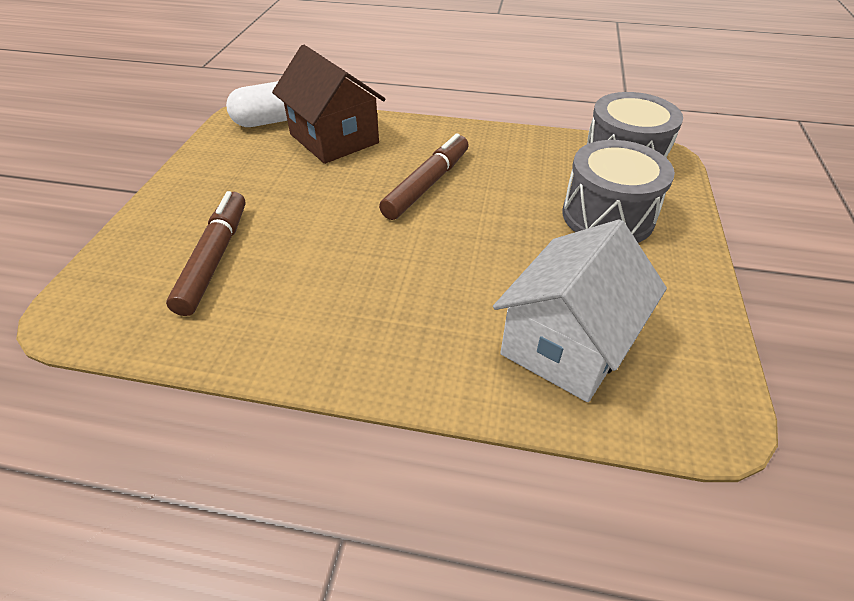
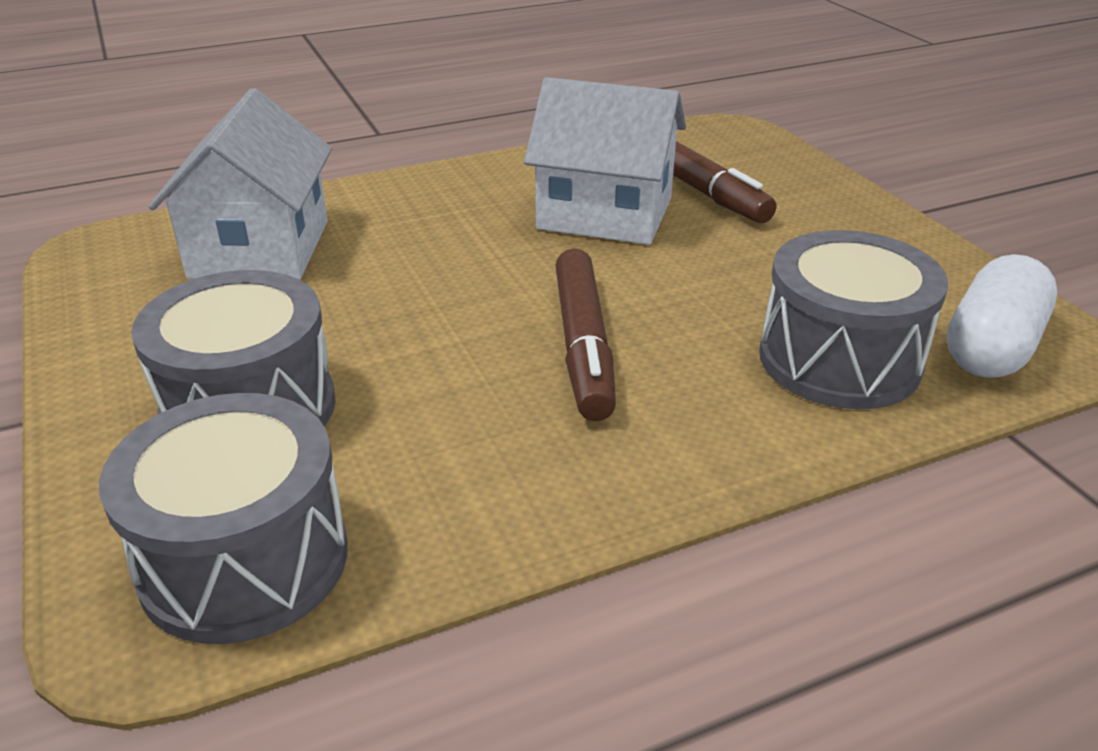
camera: 145 degrees right, 10 degrees down
(303, 264) = (605, 213): none -> white house
(334, 138) = (839, 360): brown house -> grey drum

